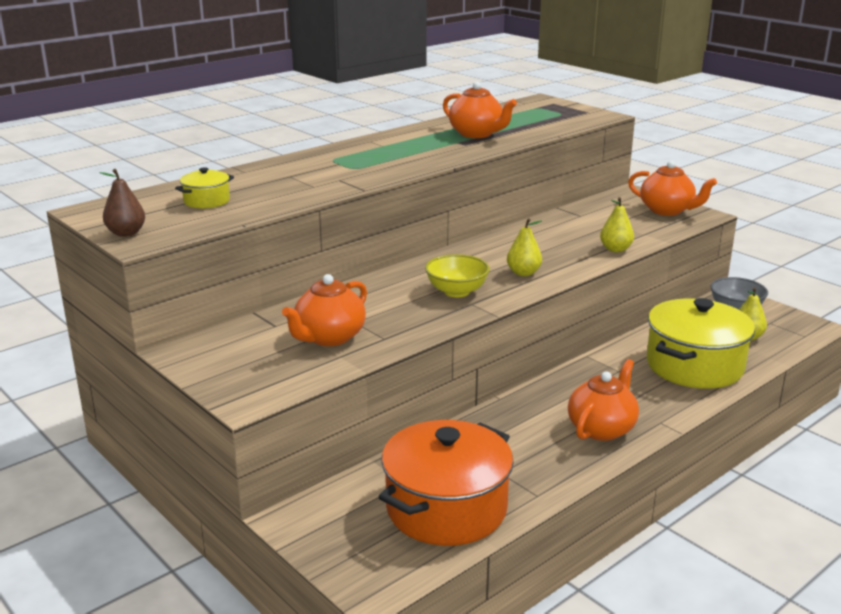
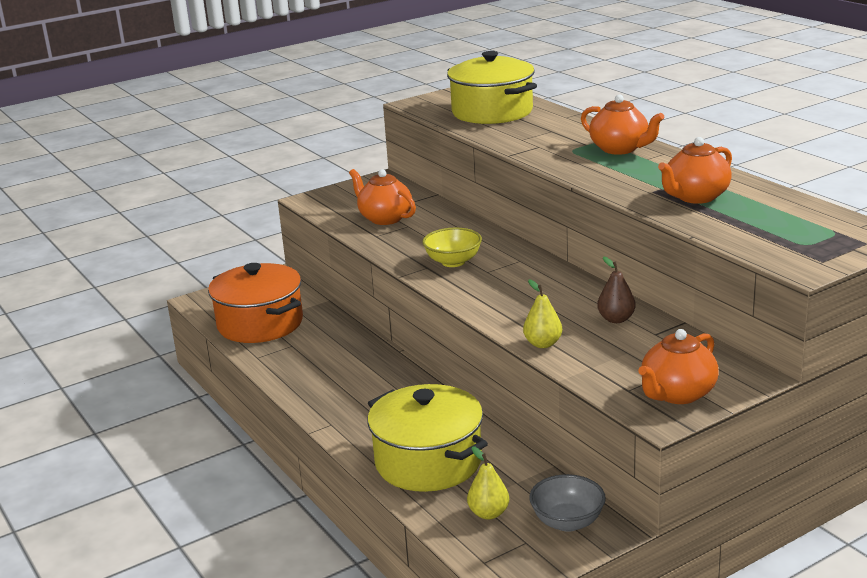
camera: 100 degrees right, 0 degrees up
(126, 233) = (431, 99): brown pear -> brown pear (616, 319)
(207, 201) = (492, 112): yellow pot -> yellow pot, size x2.24
(523, 273) = (487, 292): yellow pear -> none
(602, 428) = (332, 393): orange teapot -> orange teapot (620, 149)

